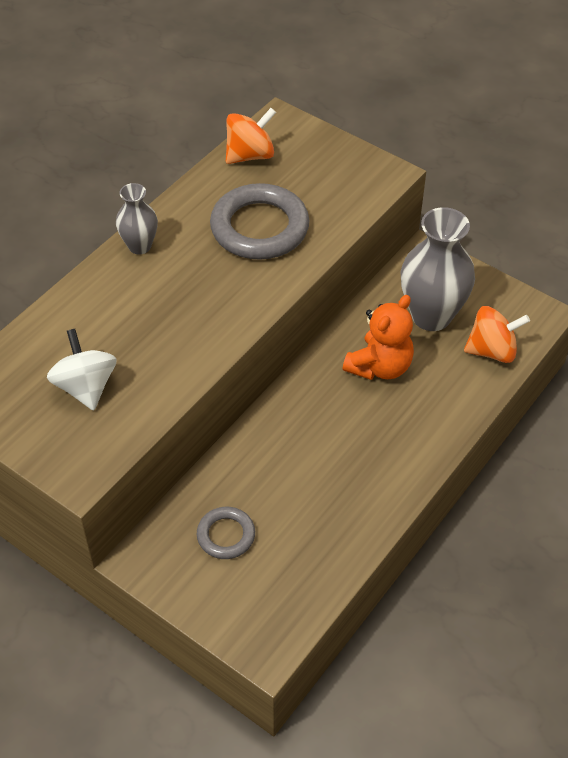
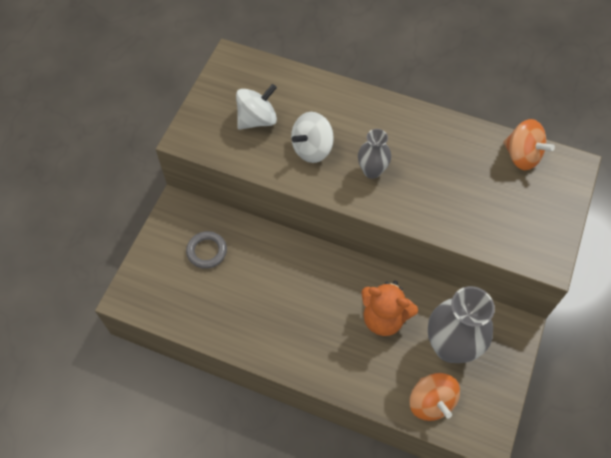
camera: 75 degrees right, 10 degrees up
(139, 246) = (394, 112): grey vase -> grey vase (372, 171)
(159, 338) = (312, 148): none -> white spinning top
(259, 228) = (444, 182): grey ring -> none

